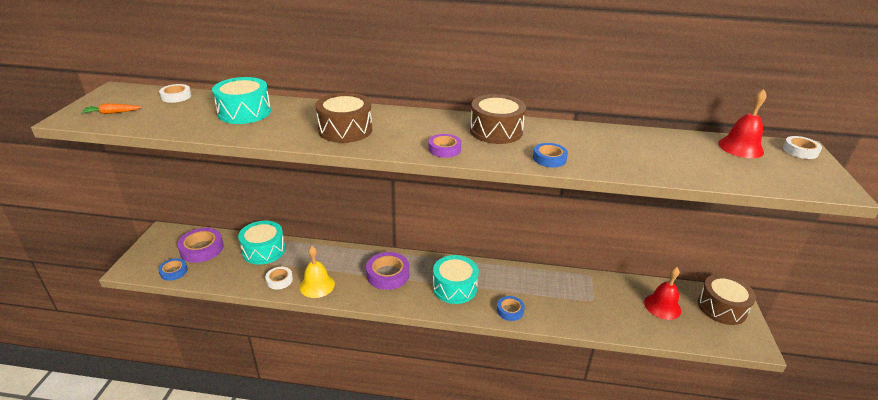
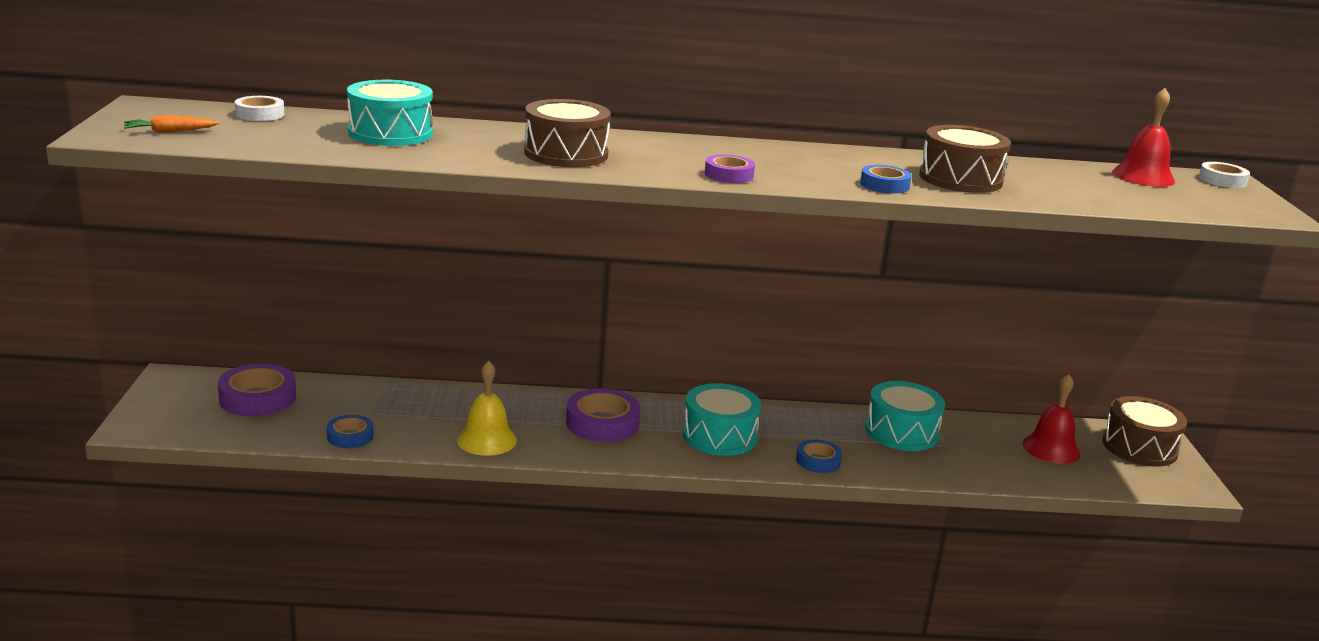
camera: 10 degrees left, 10 degrees down
(174, 271) = (221, 429): blue tape -> blue tape (350, 436)
(264, 250) = (372, 398): turquoise drum -> turquoise drum (901, 432)
(279, 280) = (418, 435): white tape -> none
(496, 131) = (794, 157): brown drum -> brown drum (960, 179)

